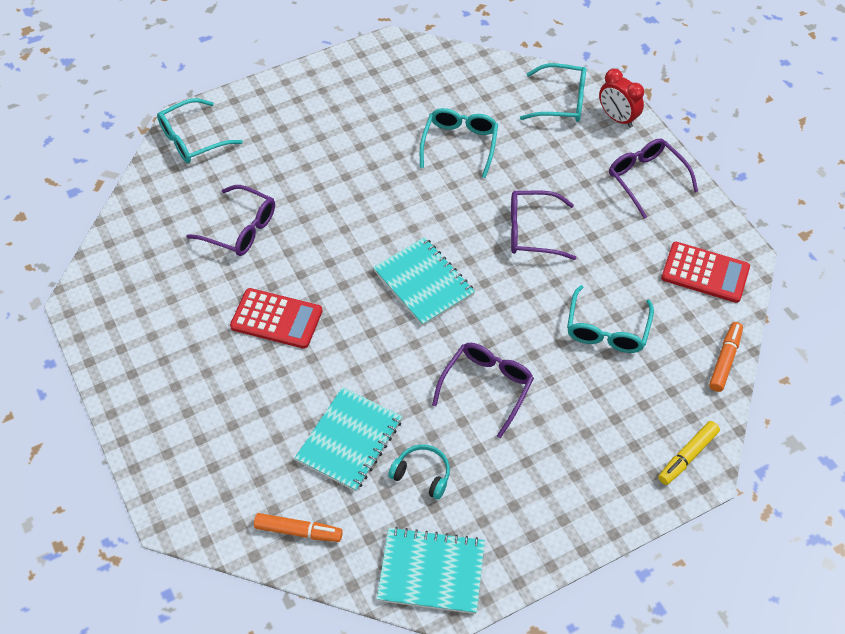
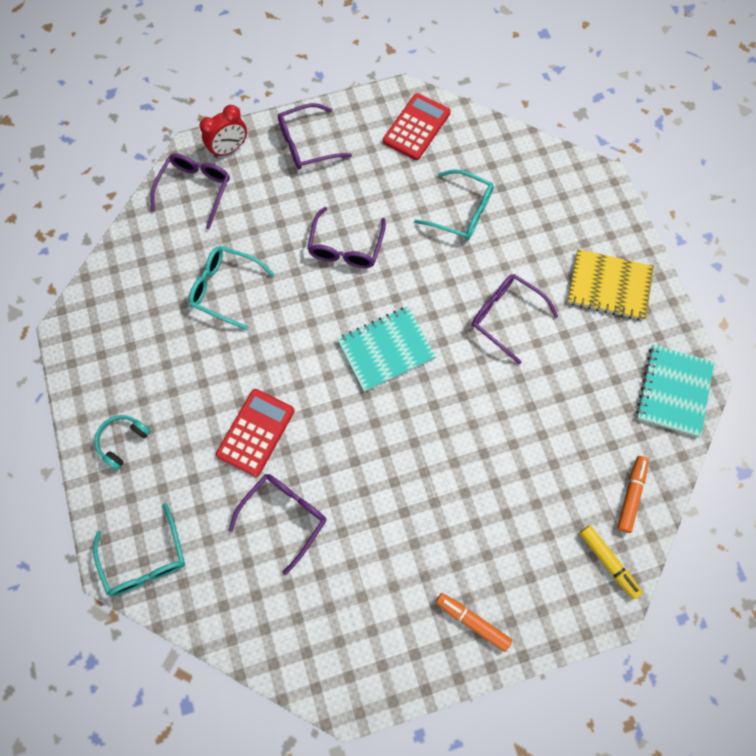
camera: 80 degrees left, 15 degrees up
(276, 319) = (404, 490): red calculator -> red calculator (255, 432)
(349, 440) = (545, 440): turquoise notebook -> none
(422, 474) = (585, 384): turquoise headphones -> turquoise headphones (123, 441)
(553, 491) = (609, 286): none -> yellow notebook
(561, 101) = (195, 190): turquoise glasses -> purple glasses
(687, 456) = (586, 185): yellow marker -> yellow marker (608, 562)
(725, 360) = (503, 136): orange marker -> orange marker (472, 621)

